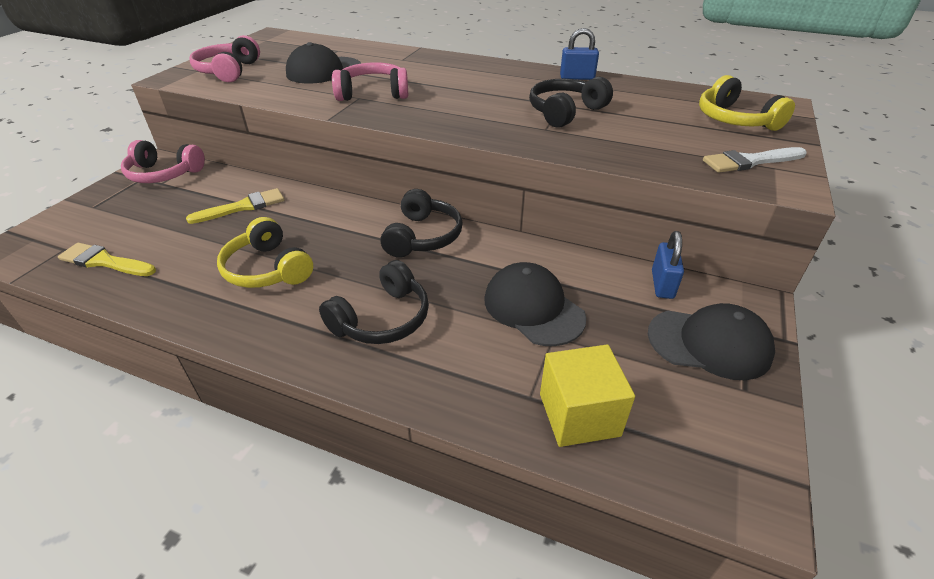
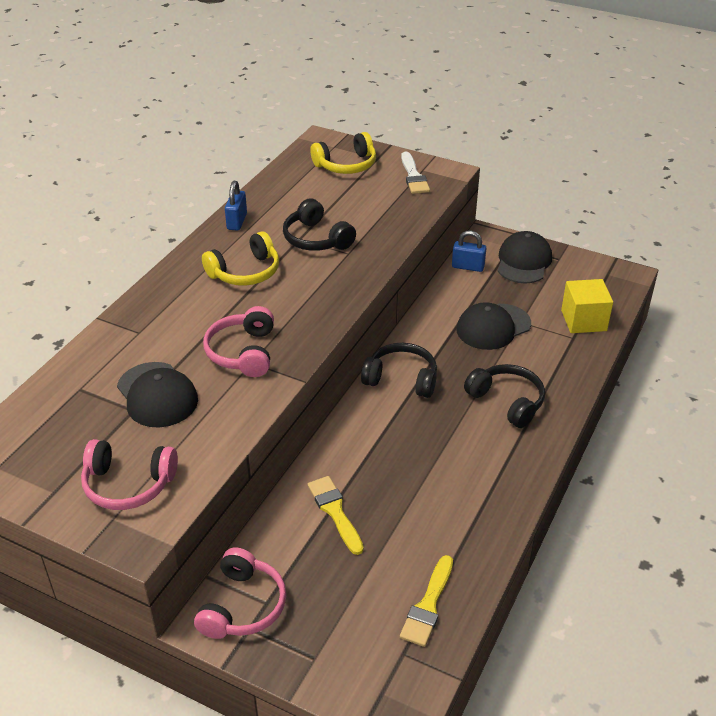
camera: 85 degrees left, 0 degrees up
(268, 269) = (444, 475): yellow headphones -> yellow headphones (245, 272)

